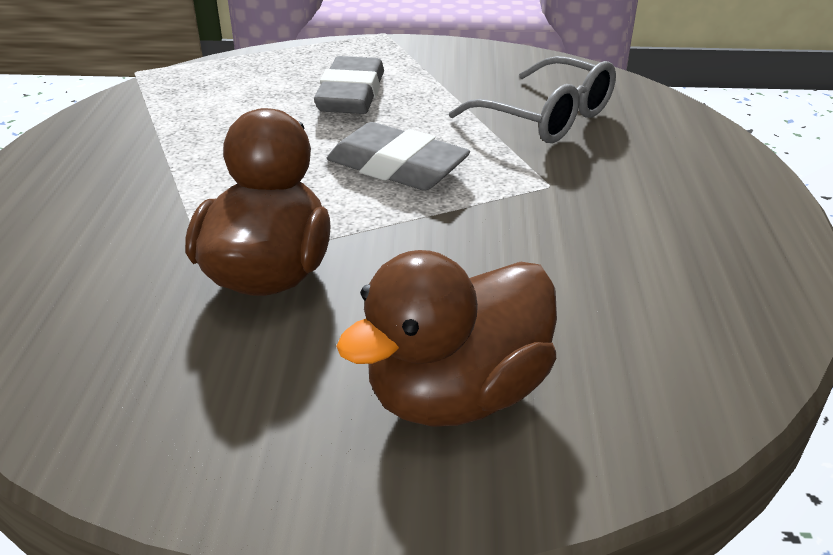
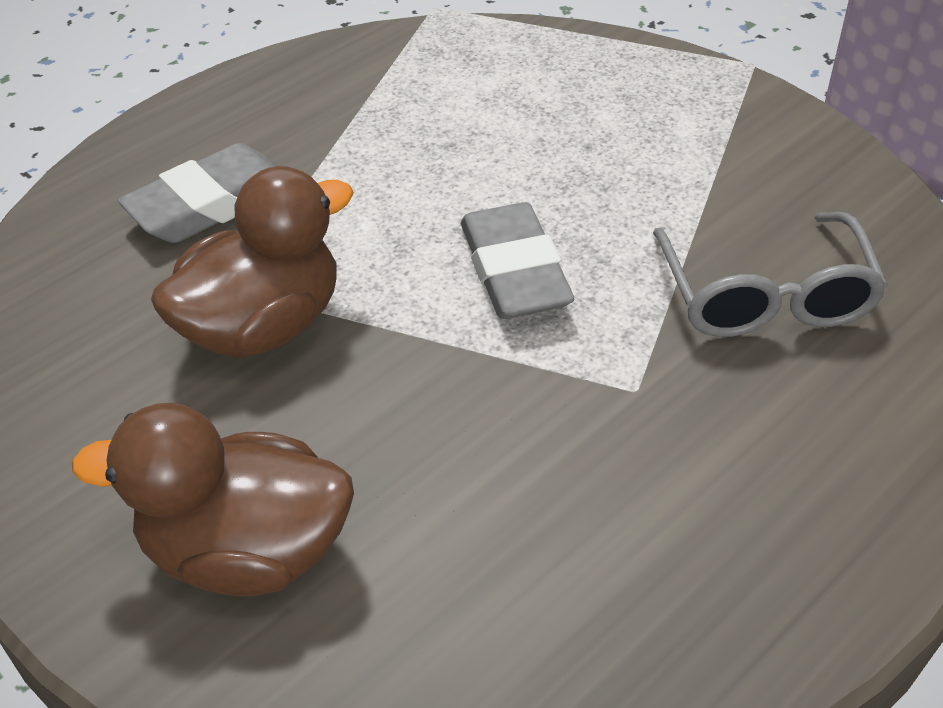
camera: 45 degrees right, 10 degrees up
(351, 95) = (594, 146): grey eraser -> grey eraser (210, 204)

